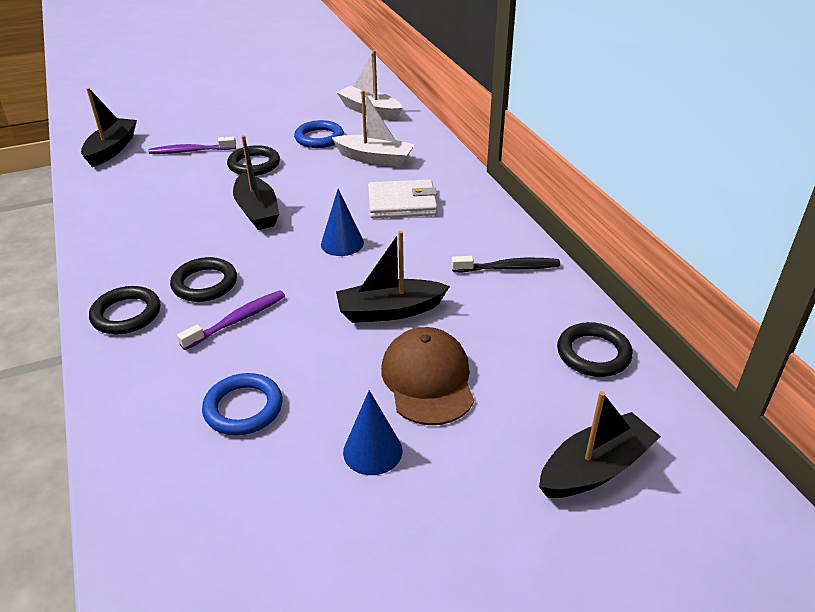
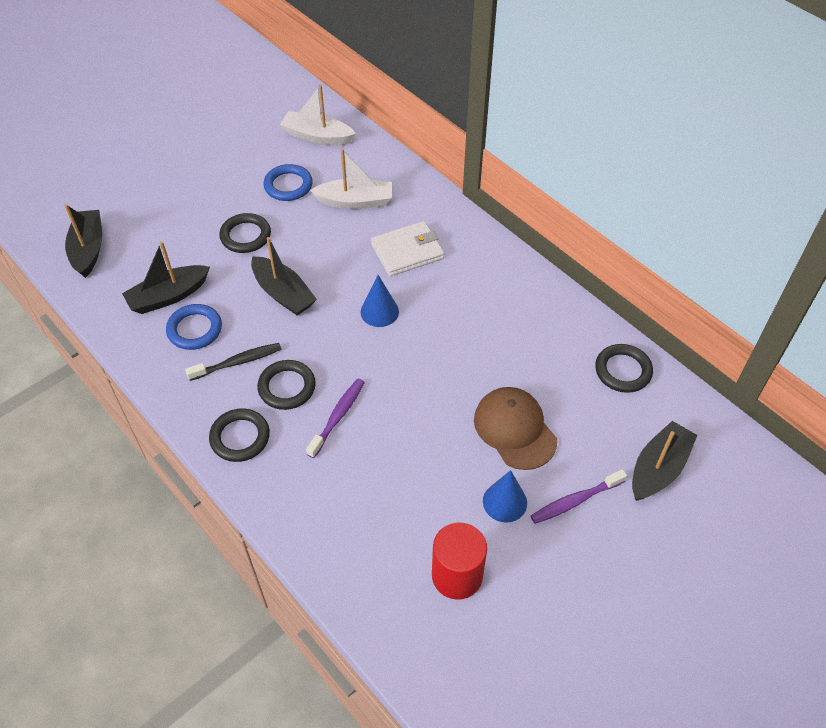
camera: 20 degrees left, 15 degrees up
(190, 151) = (171, 233): purple toothbrush -> purple toothbrush (575, 501)
(243, 408) = (391, 496): blue ring -> blue ring (194, 329)
(264, 516) = (457, 575): none -> red cylinder
(390, 311) = (455, 372): black boat -> black boat (168, 296)
(508, 268) = (528, 303): black toothbrush -> black toothbrush (238, 362)

